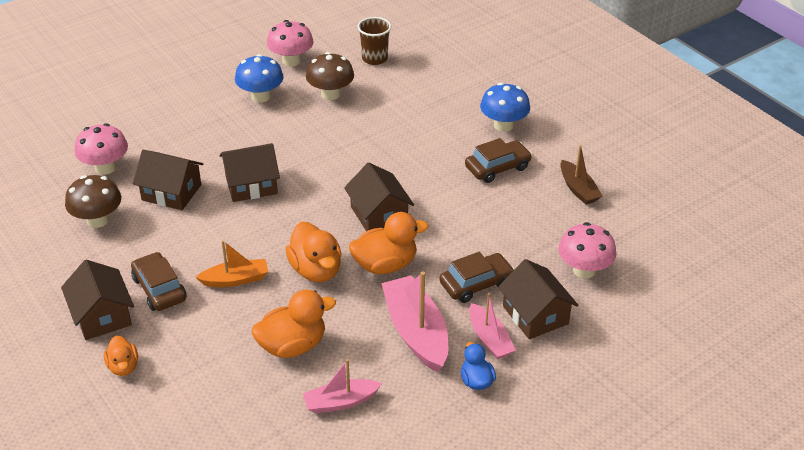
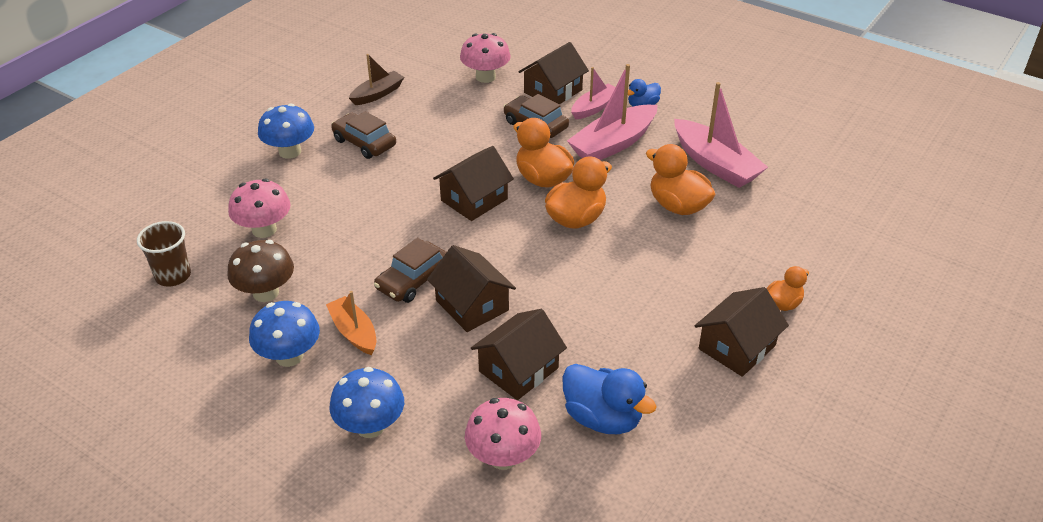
camera: 110 degrees left, 0 degrees up
(97, 220) = (602, 418): brown mushroom -> blue duck
(159, 289) = (672, 318): brown car -> brown car (413, 280)
(171, 192) = (518, 369): brown house -> brown house turned 45 degrees clockwise
(175, 119) = (370, 426): none -> blue mushroom
(235, 279) = (623, 268): orange boat -> orange boat (354, 332)
(291, 61) = (193, 353): pink mushroom -> pink mushroom (264, 230)
(340, 402) = (715, 164): pink boat -> pink boat, size x1.67

